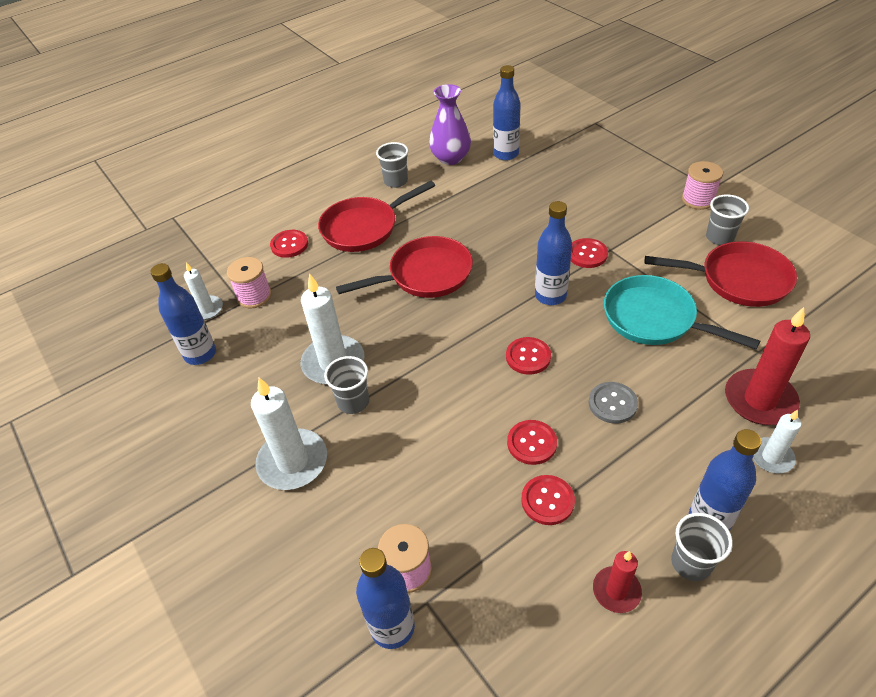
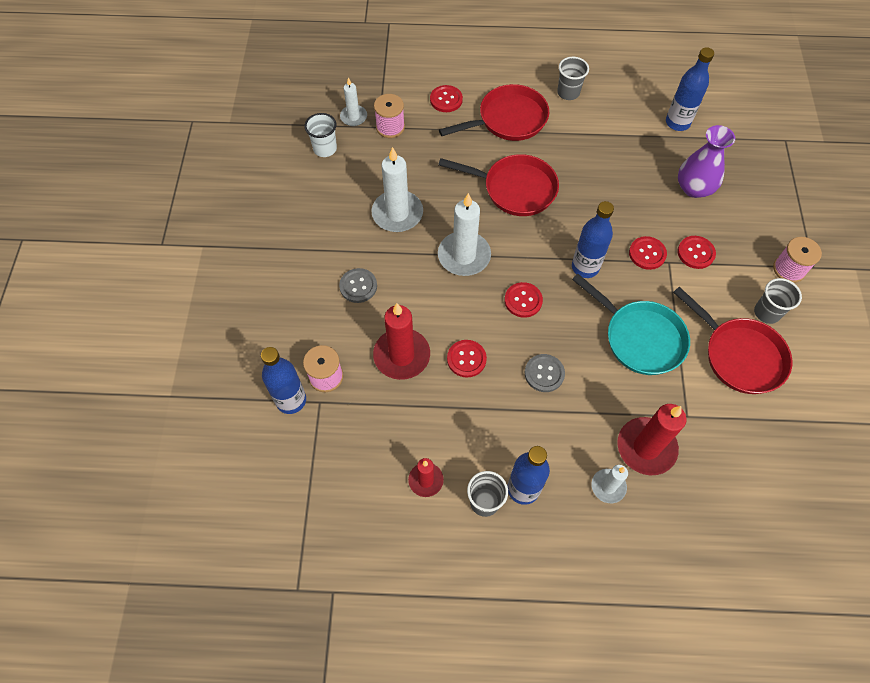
camera: 35 degrees right, 15 degrees up
(200, 354) = (325, 149): blue bottle -> white cup
(293, 462) = (319, 263): white candle -> white candle (464, 256)
(353, 402) = (386, 250): grey cup -> none
(356, 454) = (358, 286): none -> grey button
(364, 228) = (508, 119): red pan -> red pan turned 150 degrees clockwise
(450, 158) = (630, 98): purple vase -> purple vase (694, 188)
(467, 487) = (401, 355): none -> red candle
(547, 501) = (440, 400): red button -> red button (695, 253)
(654, 319) = (640, 338): turquoise pan -> turquoise pan turned 150 degrees clockwise

